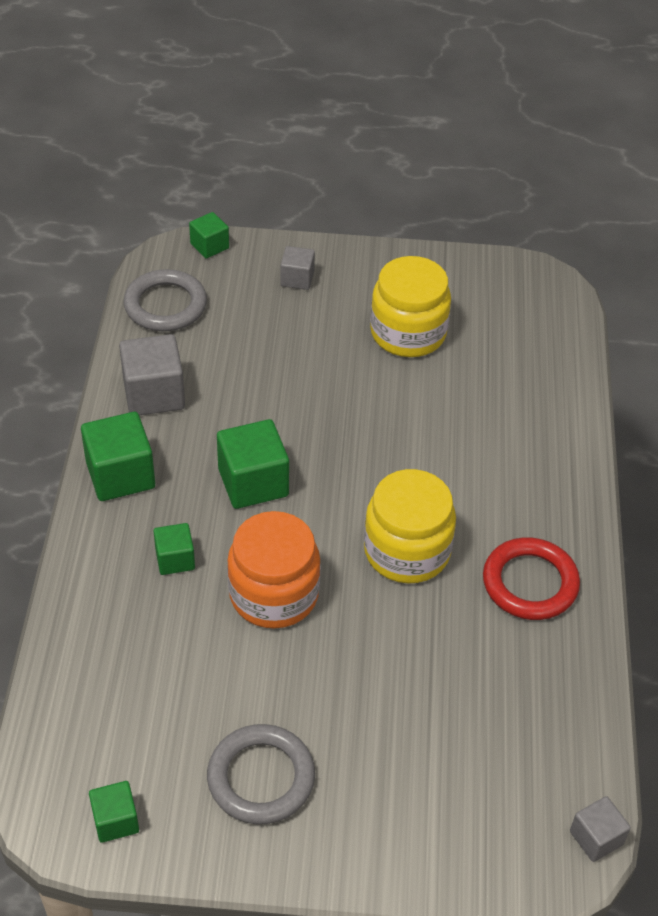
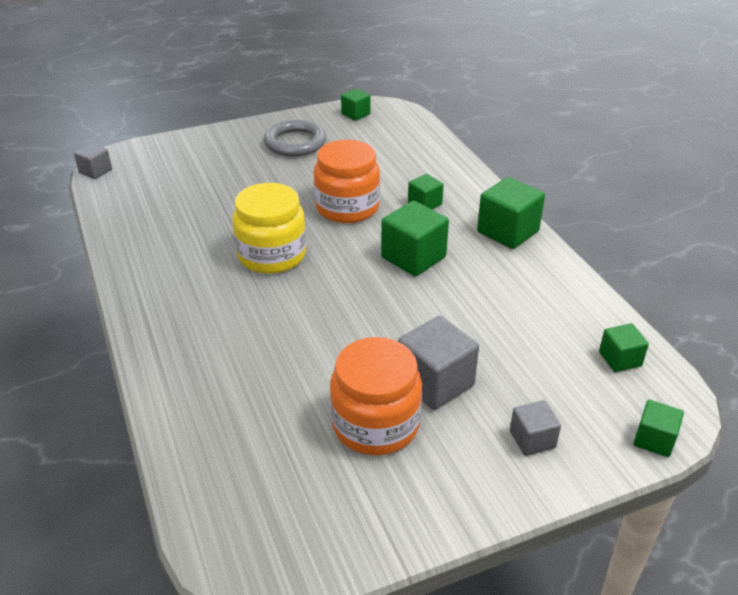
camera: 155 degrees right, 10 degrees down
(154, 394) = (544, 286): grey cube -> grey cube (435, 382)
(165, 305) = (620, 359): grey ring -> green cube
(408, 333) = (375, 424): yellow jar -> orange jar
(530, 583) = (170, 265): red ring -> none

